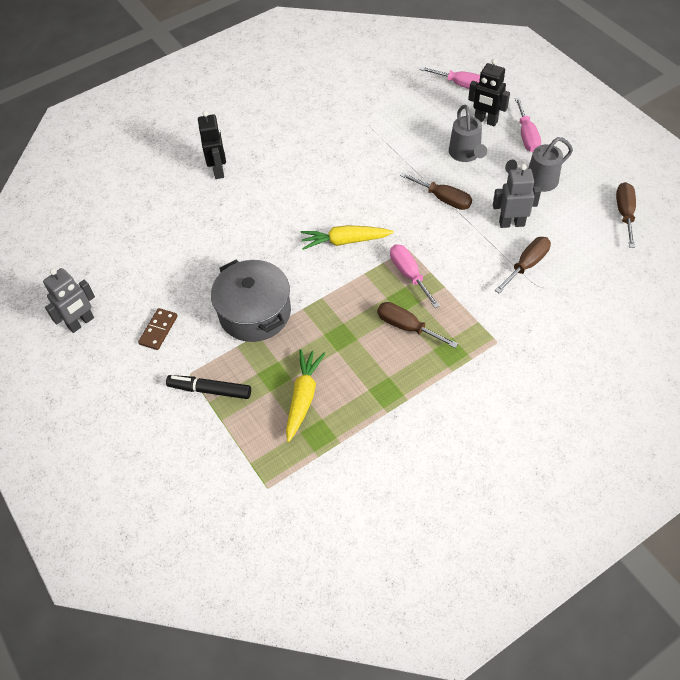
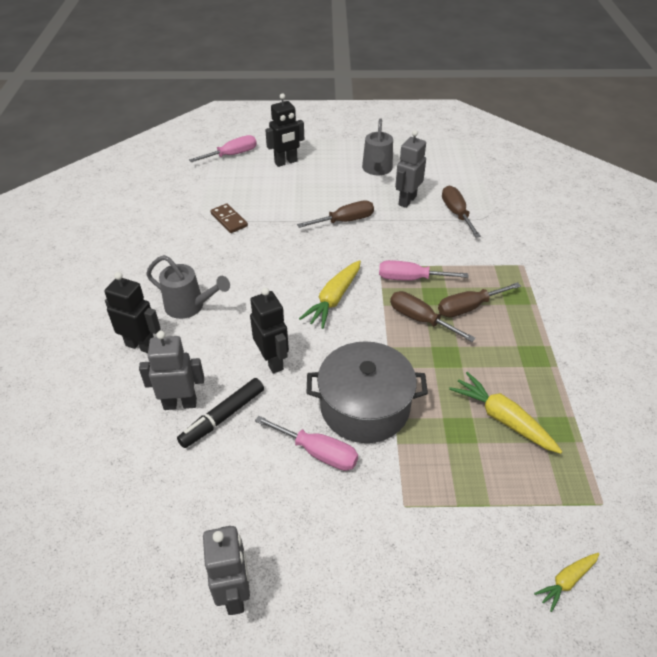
camera: 60 degrees left, 10 degrees down
(158, 330) = (317, 508): brown domino -> brown domino (229, 220)
(188, 219) = (180, 403): none -> grey robot
(189, 486) = (566, 581): none -> yellow carrot
(210, 390) = (441, 496): black marker -> black marker (222, 417)
(257, 242) = (272, 361): none -> black robot
(466, 154) = (310, 188): grey watering can -> grey watering can (190, 306)
(526, 136) = (325, 152): pink screwdriver -> pink screwdriver (318, 452)
(624, 213) = (448, 150): brown screwdriver -> brown screwdriver (420, 319)

